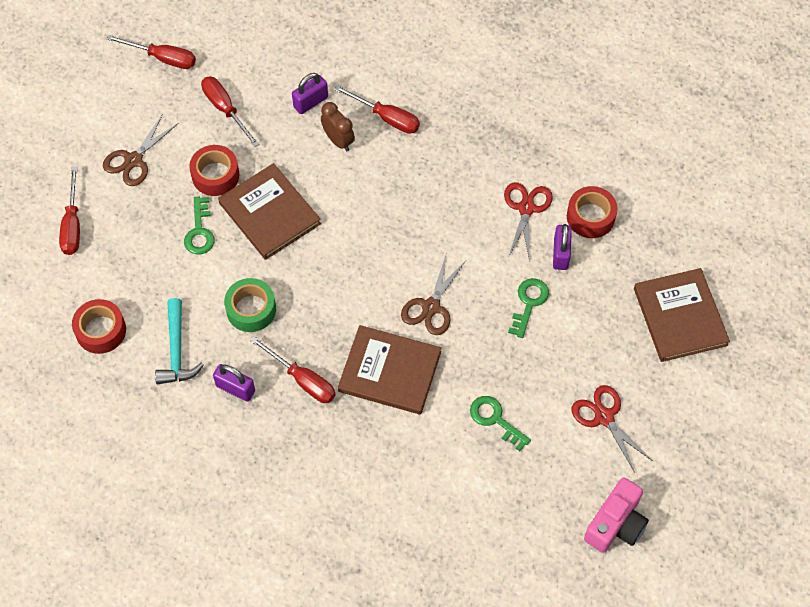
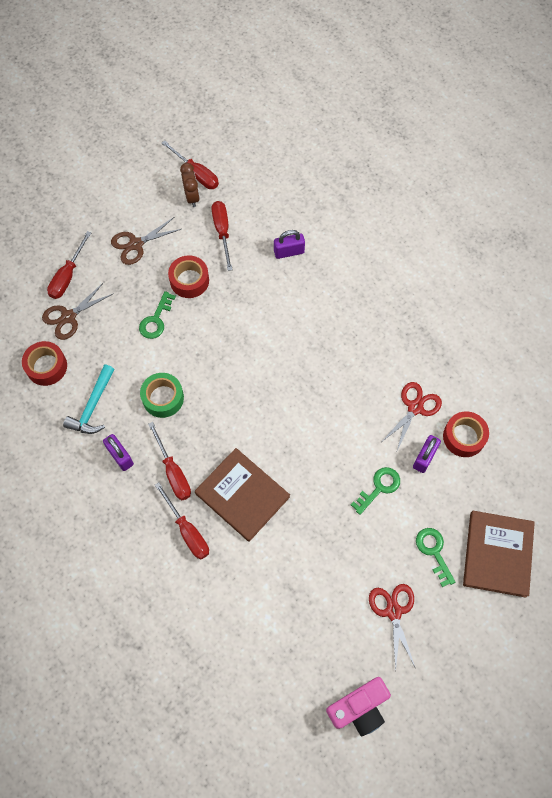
camera: 25 degrees right, 5 degrees up
(269, 213) = (214, 327): brown book -> none
(338, 140) = (295, 291): brown clock -> brown clock (192, 197)
(386, 118) = (341, 288): red screwdriver -> red screwdriver (187, 531)
(431, 307) = (300, 456): brown scissors -> brown scissors (68, 317)
(495, 419) = (305, 573): green key -> green key (434, 552)

